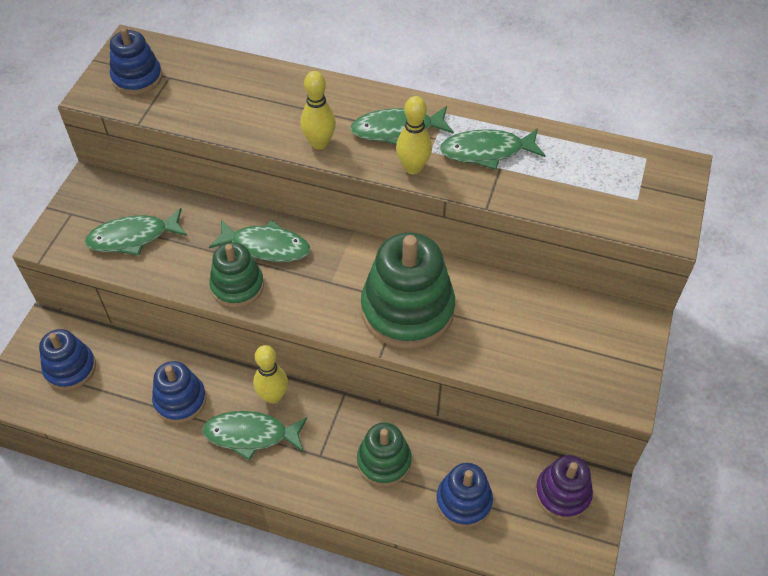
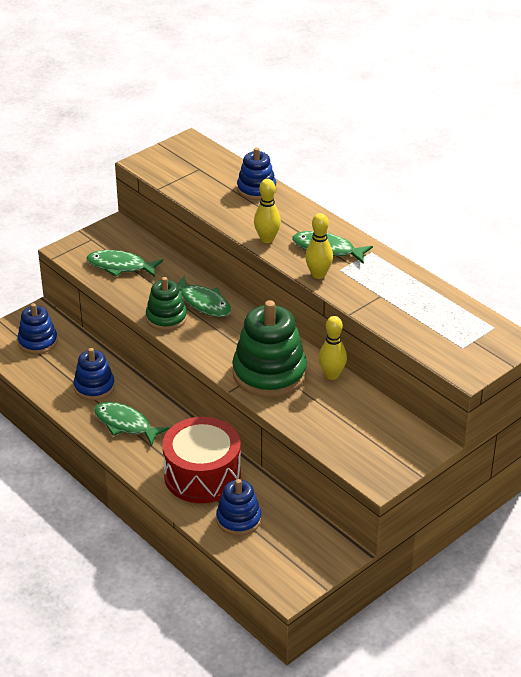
camera: 30 degrees right, 15 degrees down
(137, 78) = (177, 162): blue stacking toy -> blue stacking toy (256, 189)
(273, 396) = (157, 409): yellow bowling pin -> yellow bowling pin (332, 375)
(384, 461) = (202, 475): green stacking toy -> red drum
(487, 151) = (379, 283): green fish -> none
(562, 493) = (312, 545): purple stacking toy -> none

